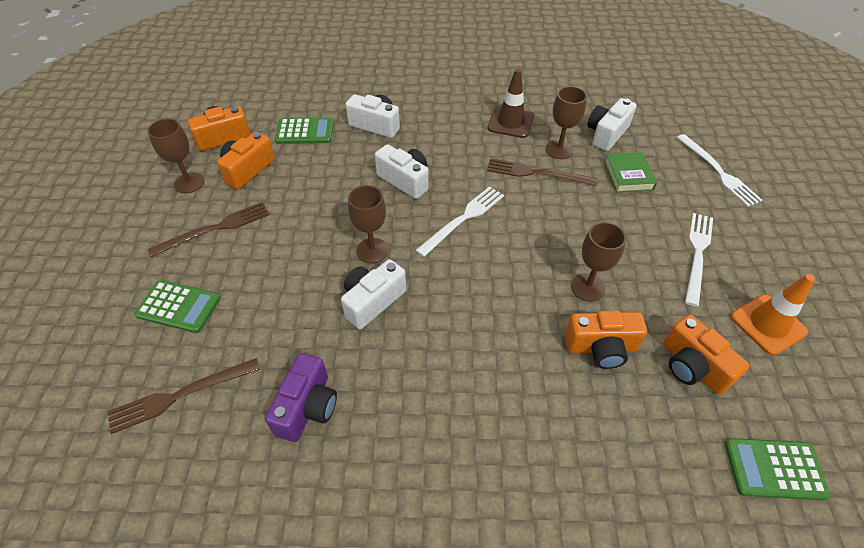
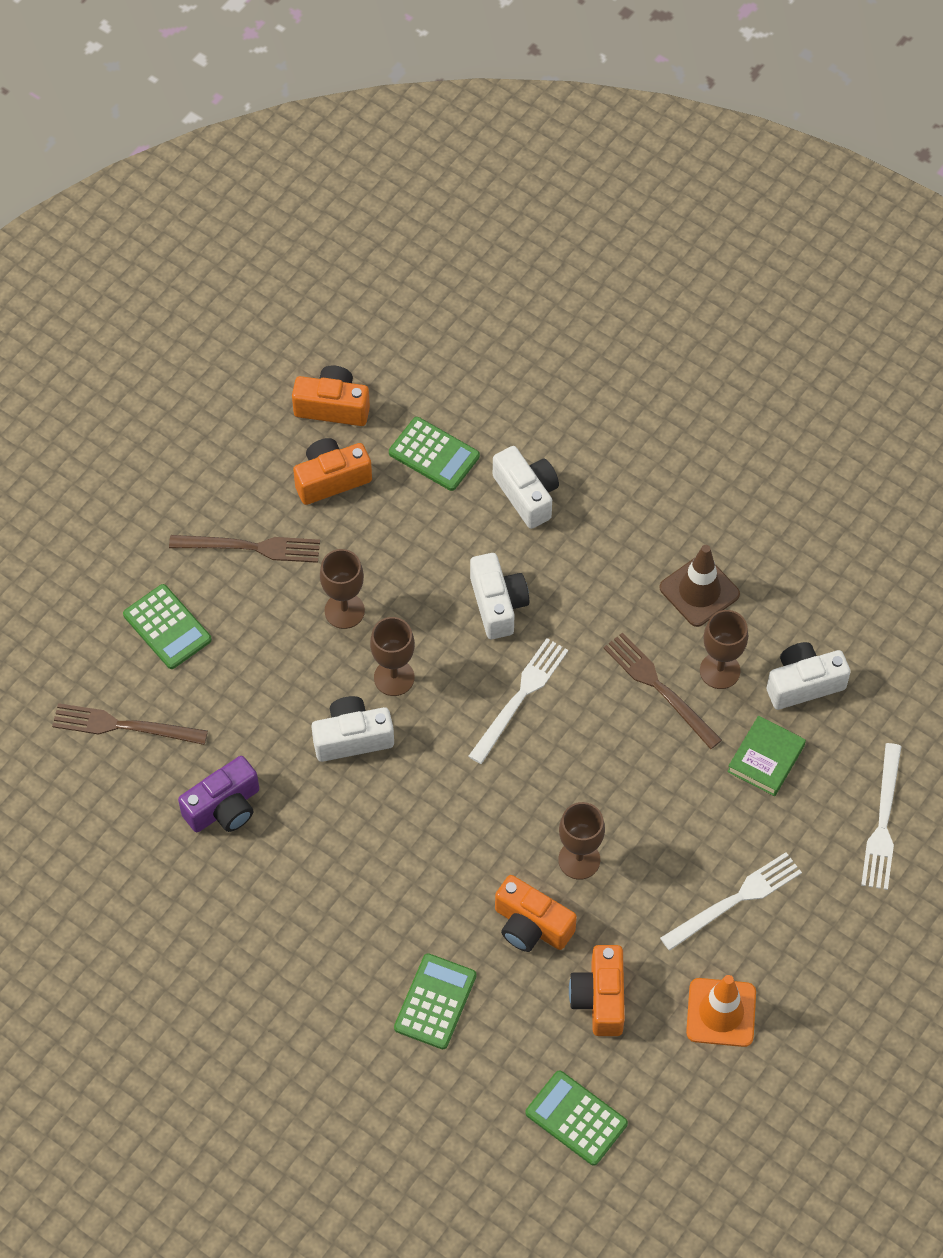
camera: 35 degrees right, 10 degrees up
(189, 183) = (257, 461): brown goblet -> brown goblet (344, 611)
(463, 219) = (519, 698): white fork -> white fork turned 45 degrees counterclockwise
(591, 450) = (435, 1002): none -> green calculator

